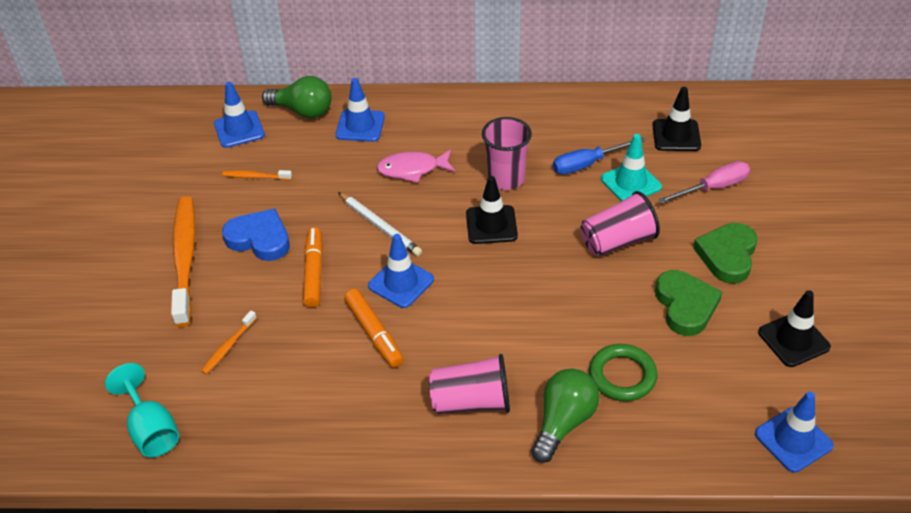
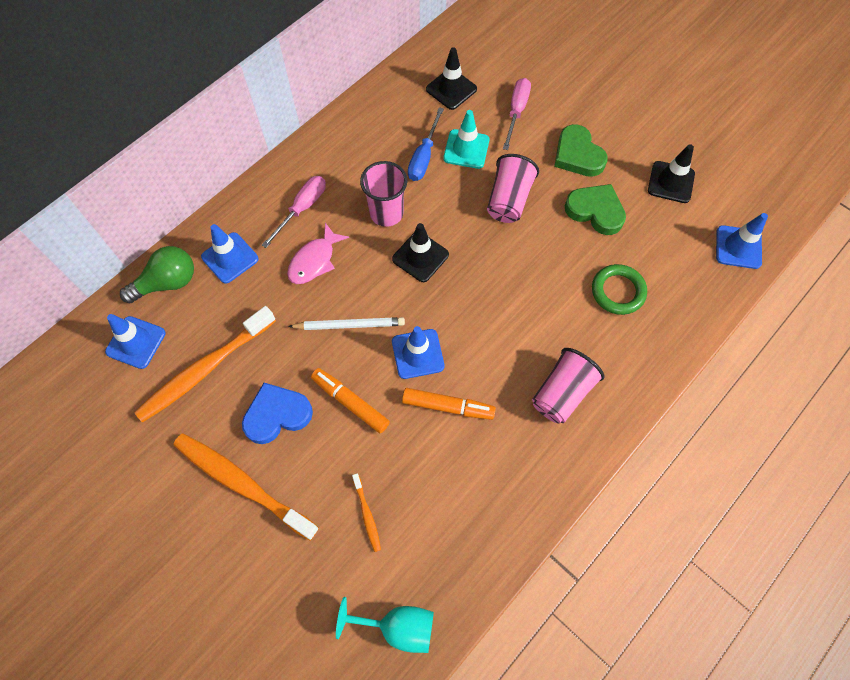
camera: 50 degrees left, 20 degrees up
(255, 177) = (205, 369): orange toothbrush -> orange toothbrush, size x2.25
(449, 132) = (302, 209): none -> pink screwdriver
(563, 422) = (624, 354): green light bulb -> none

